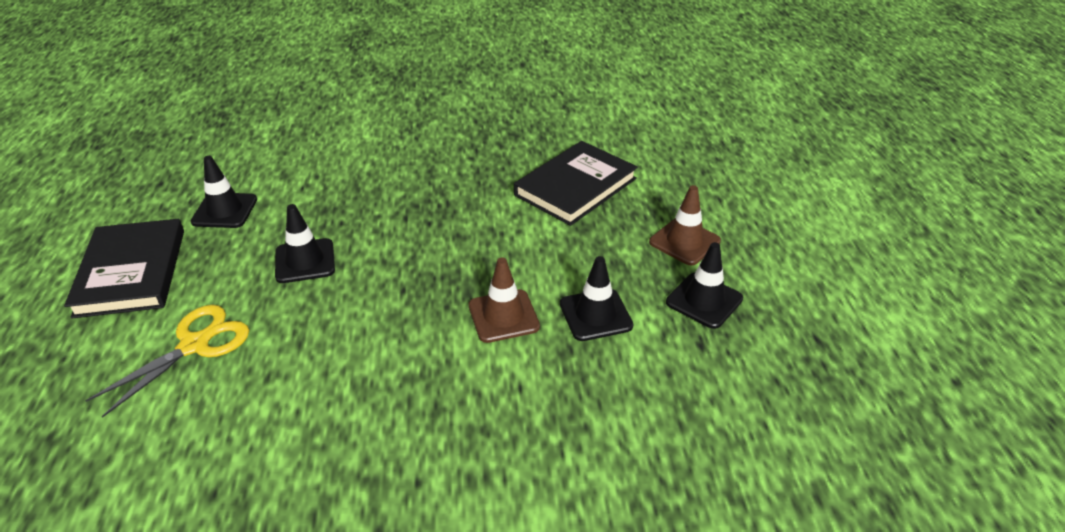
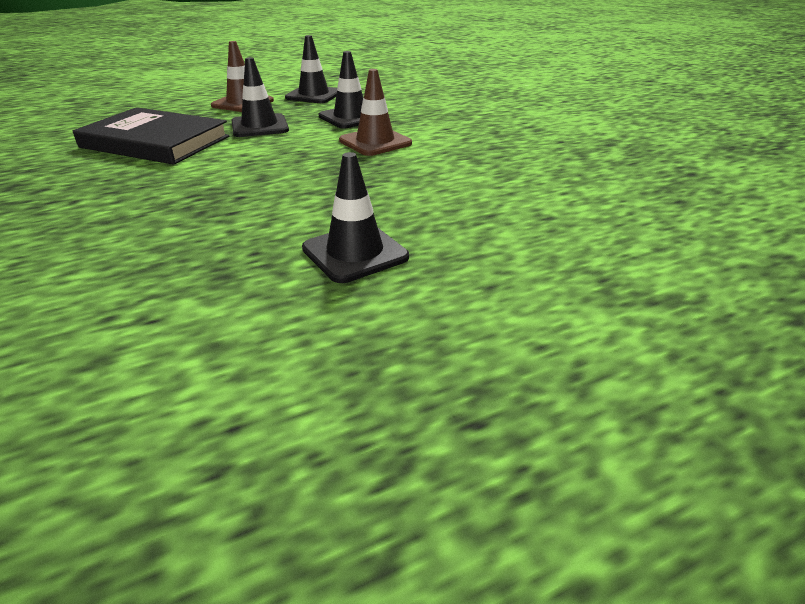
camera: 110 degrees left, 5 degrees down
(131, 272) = (494, 429): black book -> none
(195, 345) = (563, 277): yellow scissors -> none
(225, 211) = (247, 389): black traffic cone -> black traffic cone (260, 126)

